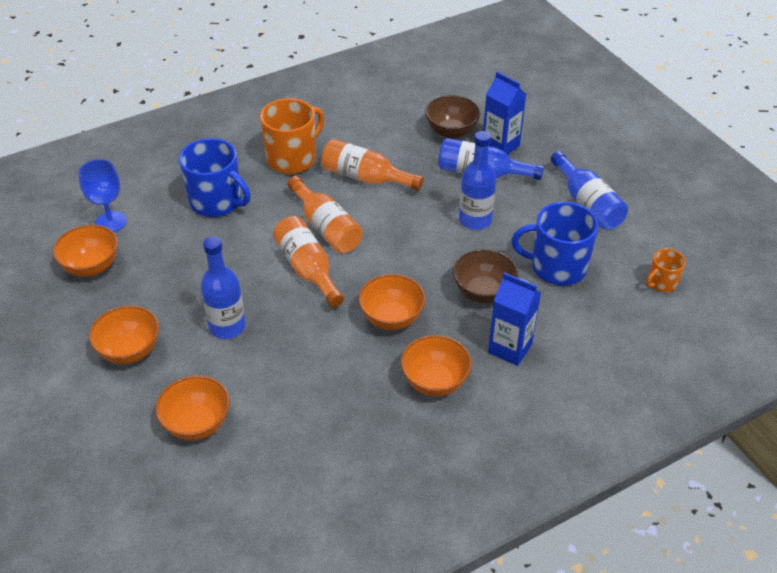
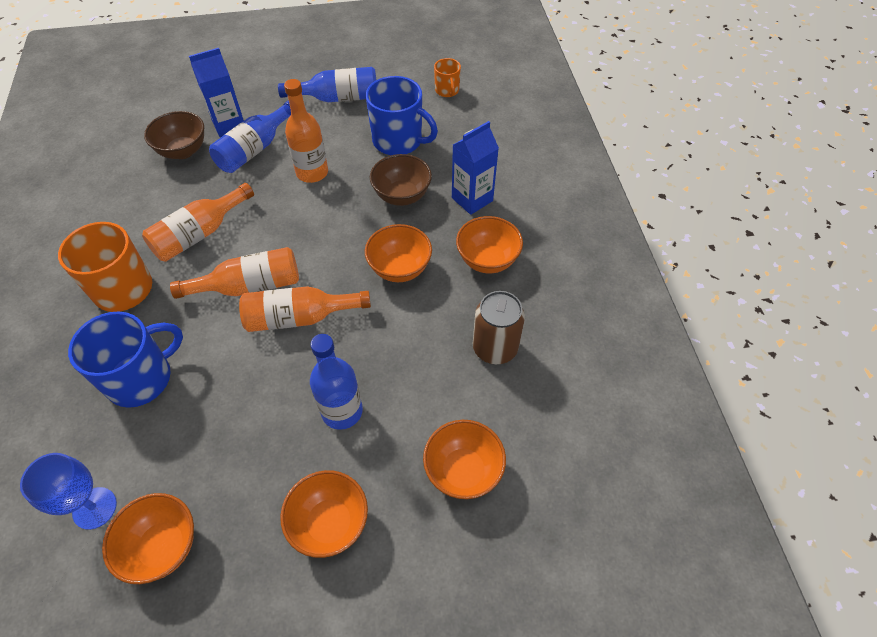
camera: 70 degrees left, 10 degrees up
(331, 415) = (495, 348): none -> brown can
(475, 220) = (312, 173): blue bottle -> orange bottle
(557, 267) = (398, 141): blue mug -> blue mug turned 90 degrees counterclockwise

